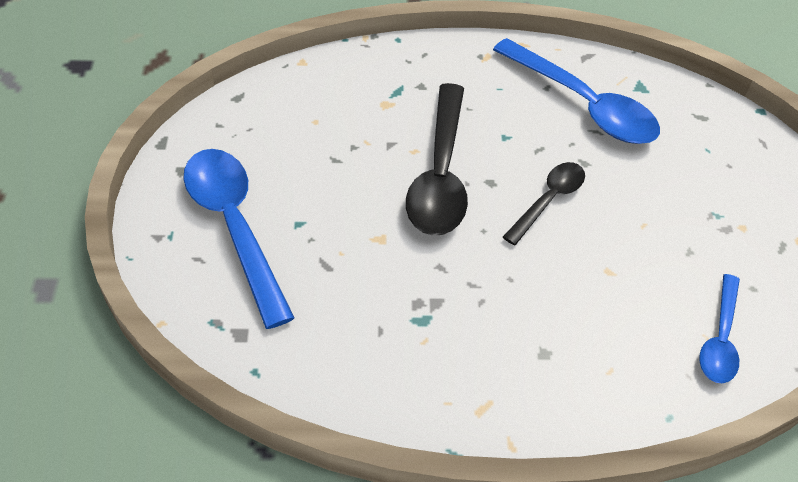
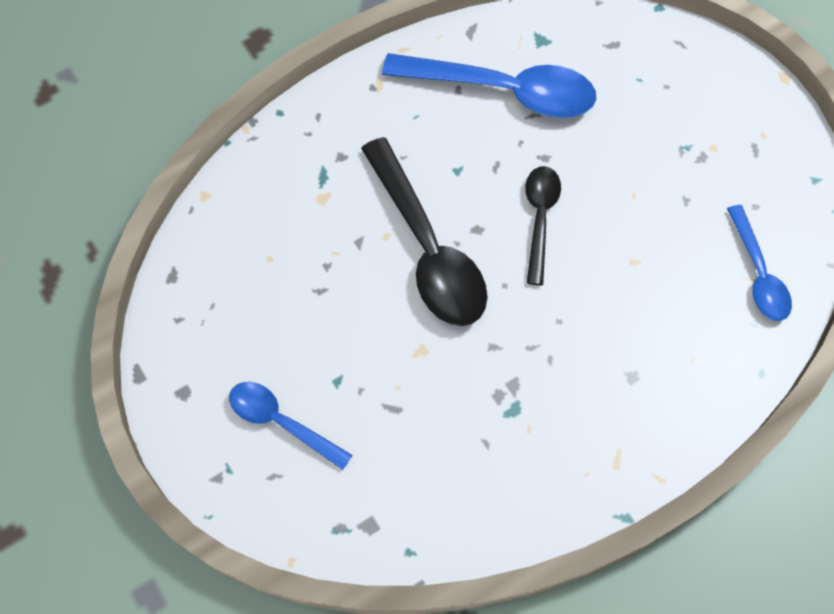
camera: 30 degrees left, 15 degrees up
(234, 227) = (281, 422): blue spoon -> blue spoon, size x0.57

